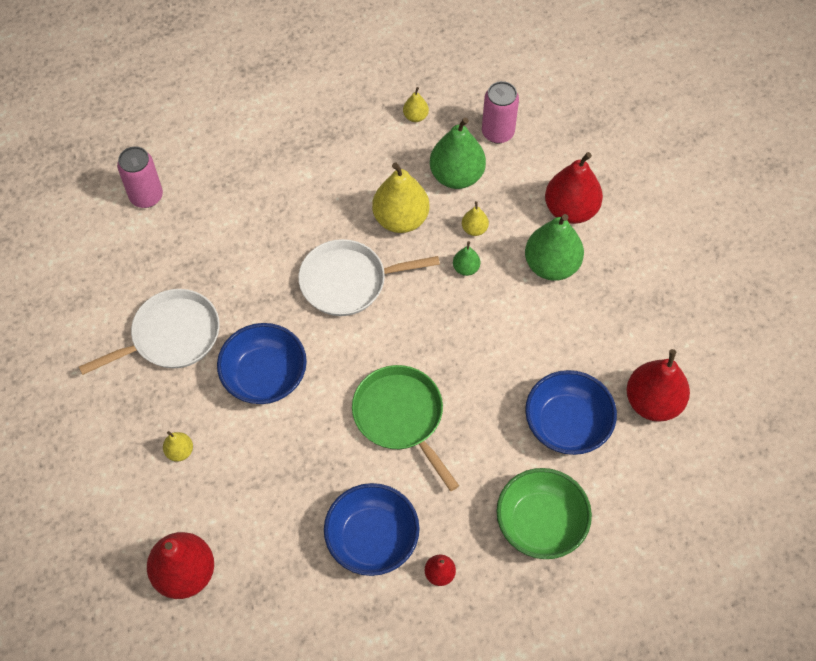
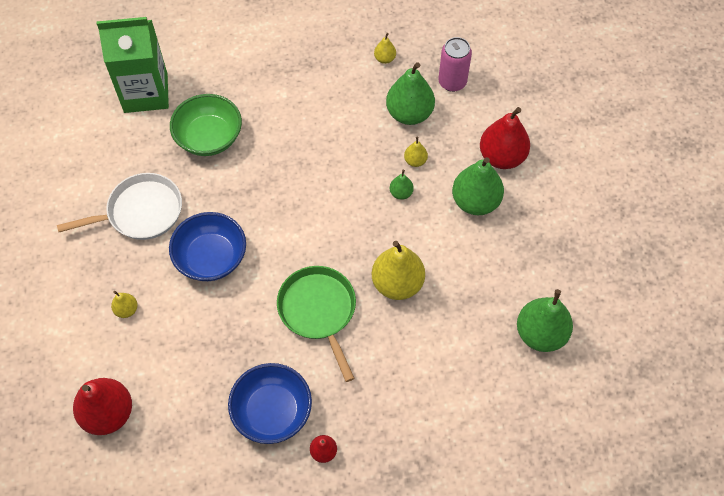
camera: 10 degrees right, 0 degrees up
(146, 196) = (146, 93): pink can -> green carton
(348, 281) = (298, 189): white pan -> none
(400, 219) = (354, 143): yellow pear -> yellow pear (397, 283)
(540, 523) = (420, 423): green bowl -> green bowl (209, 137)
(567, 424) = (461, 341): blue bowl -> none
(653, 402) = (540, 334): red pear -> green pear

